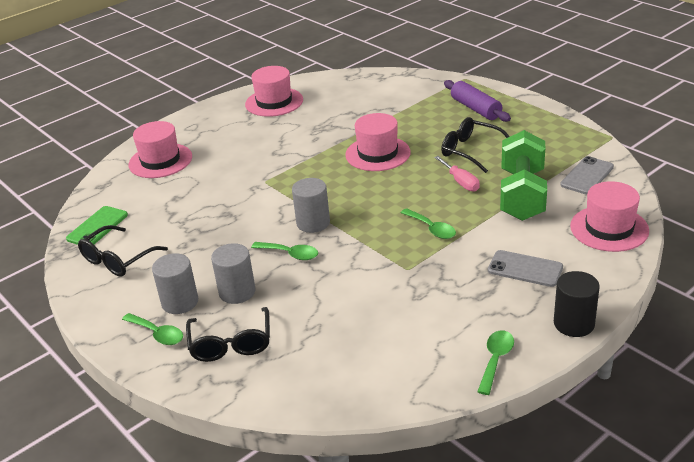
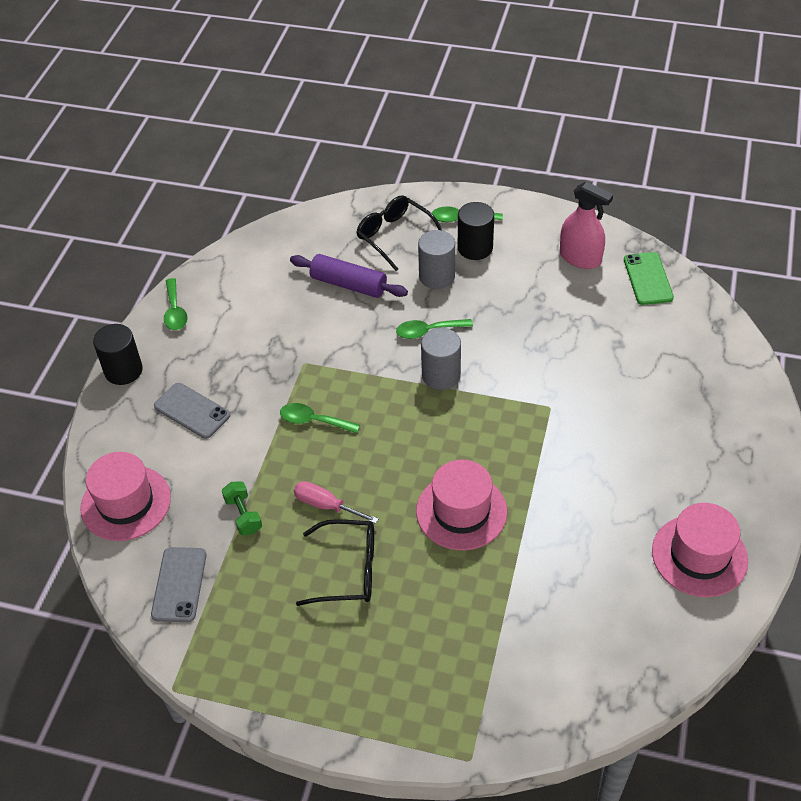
camera: 145 degrees right, 15 degrees up
(117, 260) = (580, 258): black glasses -> pink spray bottle
(160, 161) = (705, 383): pink hat -> none
(180, 302) = (475, 248): grey cylinder -> black cylinder
(475, 109) = (399, 674): purple rolling pin -> purple rolling pin (348, 284)
(522, 195) = (243, 515): green dumbbell -> green dumbbell, size x0.43
(525, 269) = (192, 411): grey phone -> grey phone turned 45 degrees clockwise

